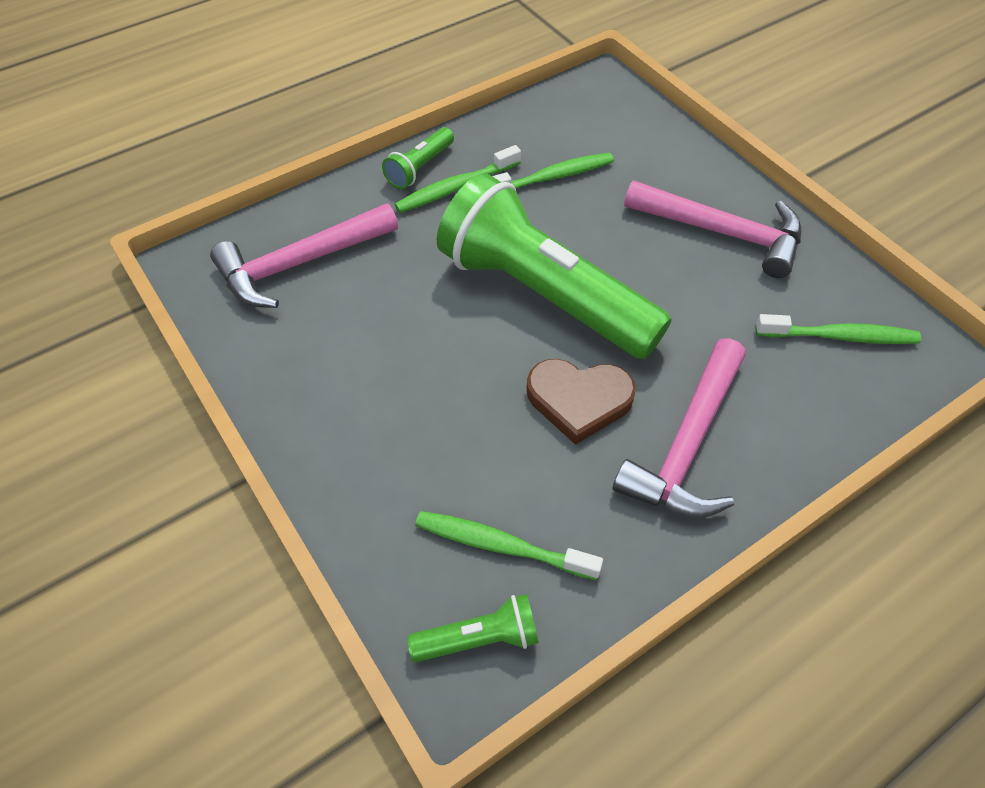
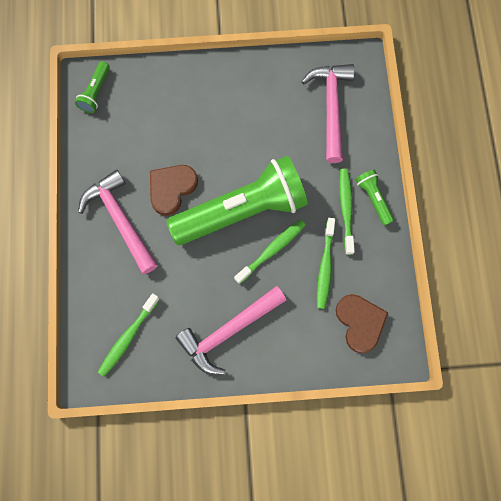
camera: 120 degrees right, 20 degrees up
(501, 545) = (125, 119): green toothbrush -> green toothbrush (272, 250)
(595, 122) = (360, 322): none -> brown heart

